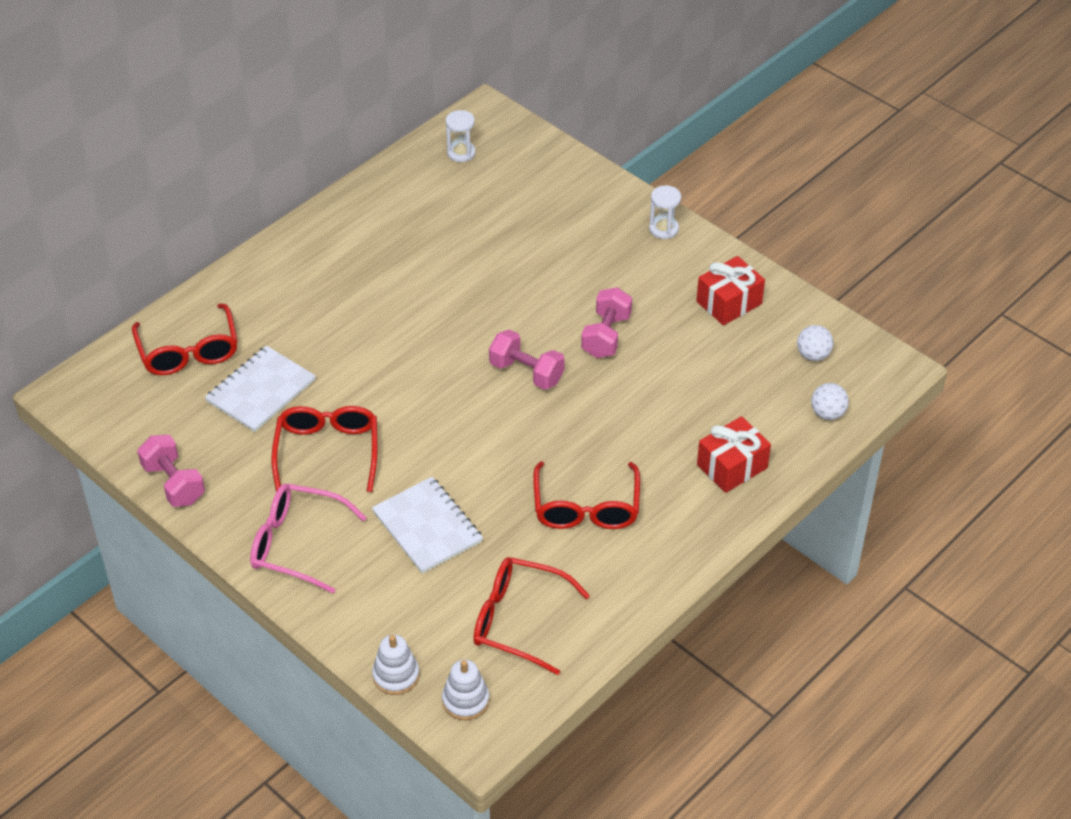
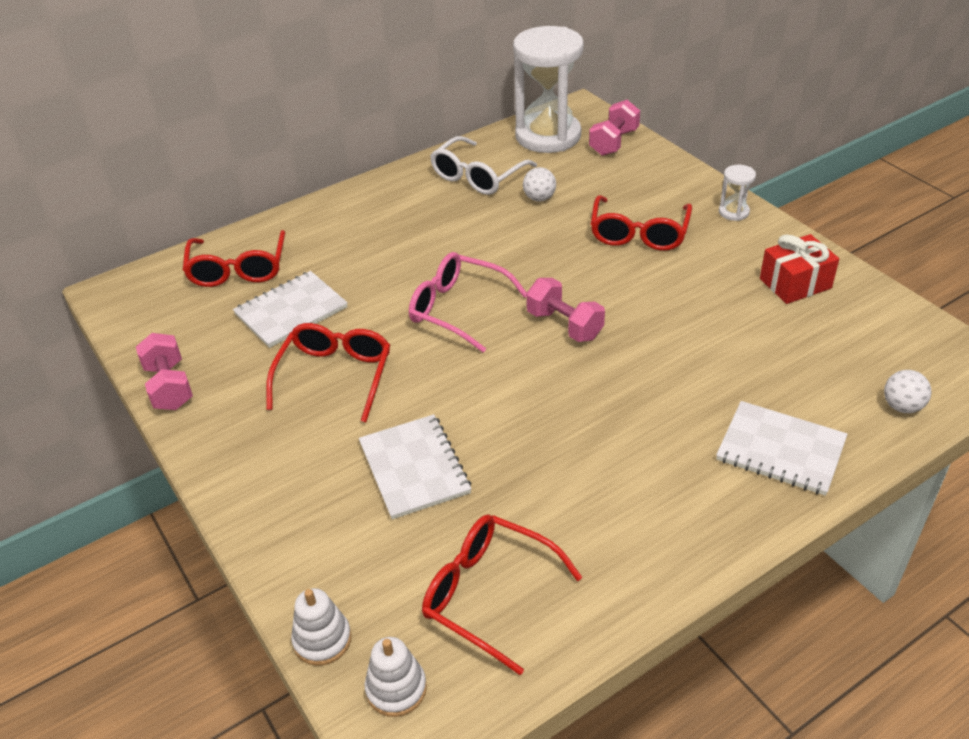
camera: 15 degrees right, 5 degrees down
(296, 544) = (267, 466): pink glasses -> pink glasses (458, 309)
(400, 213) = (477, 176): none -> white glasses
(461, 153) = (548, 136): white hourglass -> white hourglass, size x2.44
(586, 508) = (599, 473): red glasses -> red glasses (639, 234)
(606, 336) = (657, 300): pink dumbbell -> pink dumbbell (614, 142)
(732, 466) = (780, 450): red gift -> white notebook
(813, 355) = (887, 344): white ball -> white ball (539, 198)

